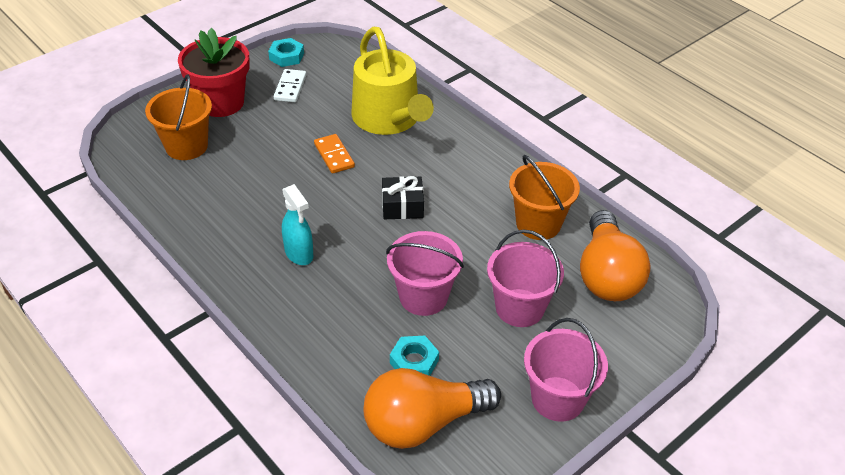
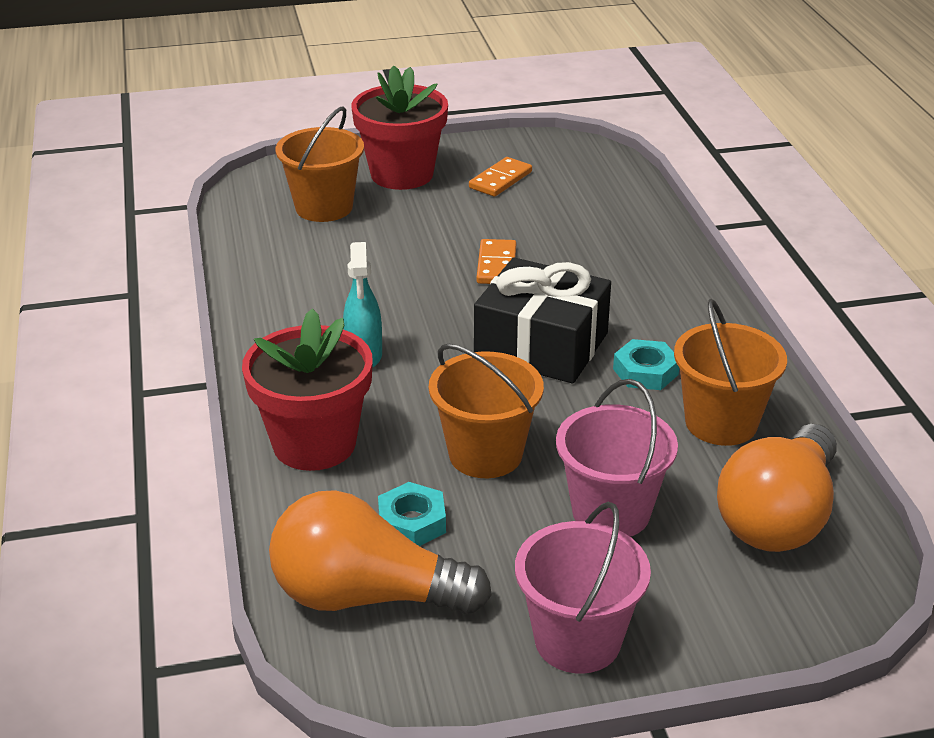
camera: 30 degrees right, 10 degrees down
(286, 56) = (523, 147): turquoise nut -> turquoise nut (645, 372)
(290, 87) = (500, 180): white domino -> orange domino
(315, 330) = (314, 444): none -> red flower pot
(389, 119) = (603, 245): yellow watering can -> none
(402, 206) = (541, 345): black gift -> black gift, size x1.79
(423, 297) = (485, 454): pink bucket -> orange bucket

